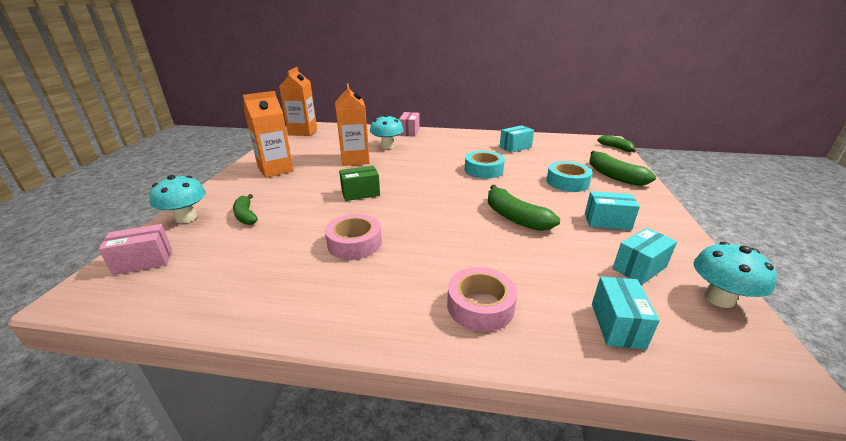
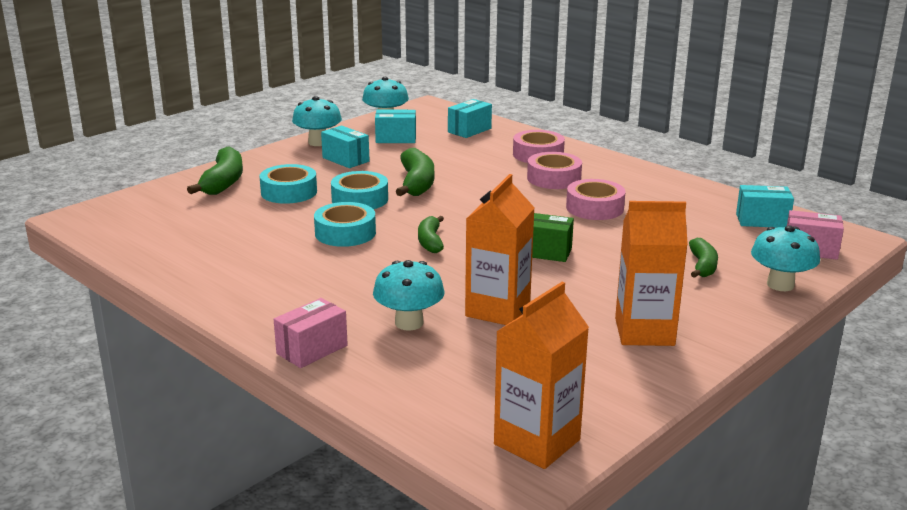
camera: 145 degrees left, 5 degrees down
(422, 269) = (554, 178): none -> pink tape
(515, 147) = (222, 251): turquoise box -> turquoise box (762, 220)
(521, 191) = (360, 199): none -> turquoise tape
(616, 148) = (105, 205): green banana -> green banana (430, 241)
(670, 232) = (318, 142): none -> turquoise mushroom

